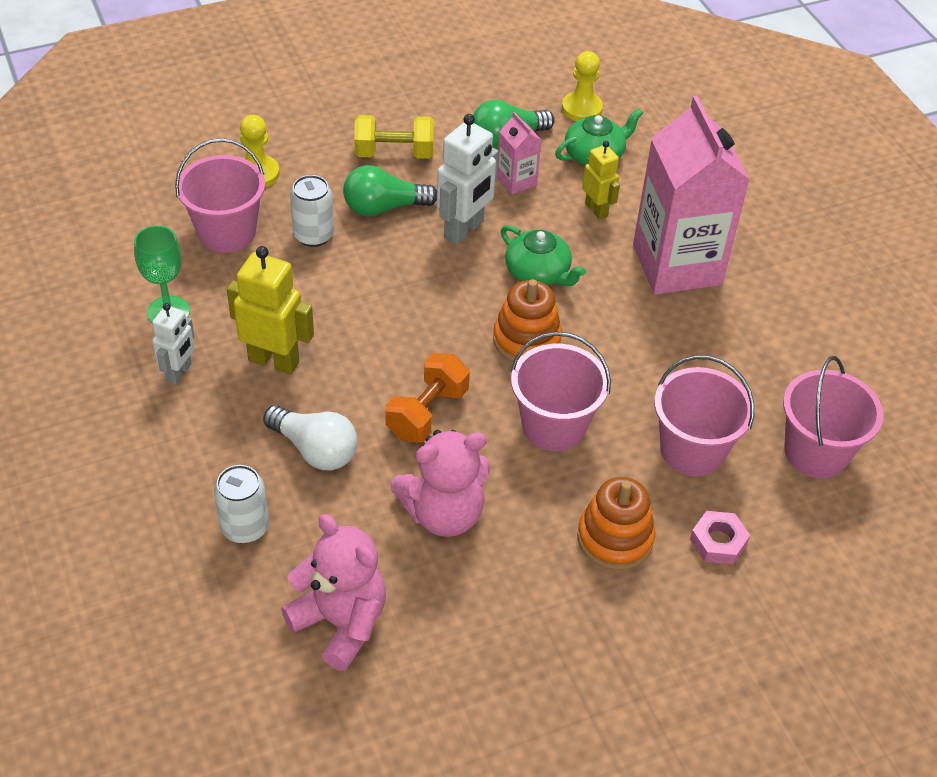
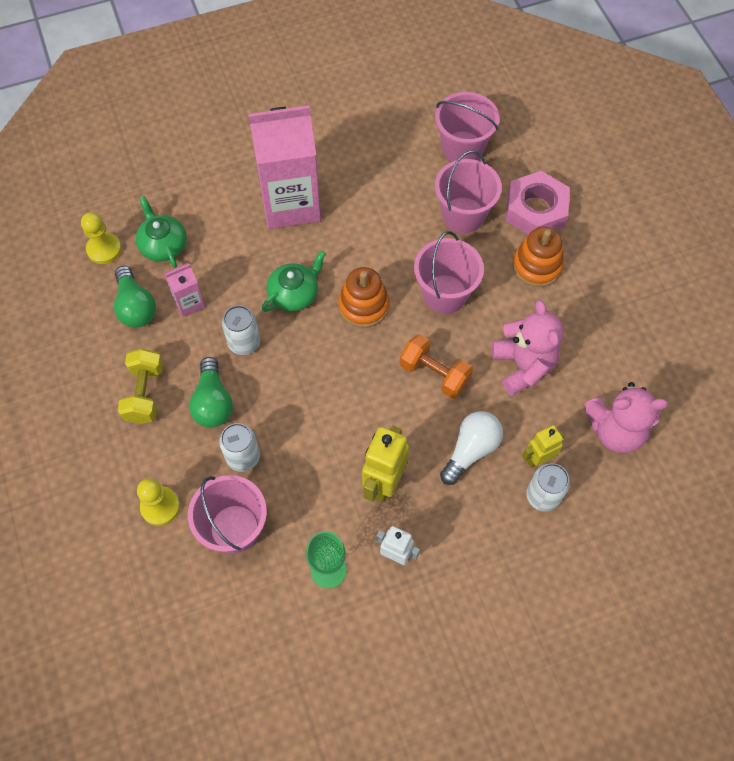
camera: 85 degrees left, 15 degrees up
(340, 622) = (615, 430): pink teddy bear -> pink teddy bear turned 135 degrees counterclockwise
(464, 230) = (244, 343): white robot -> white can
(596, 210) = (228, 249): yellow robot -> yellow robot (538, 459)
(718, 542) = (535, 210): pink nut -> pink nut, size x1.85

